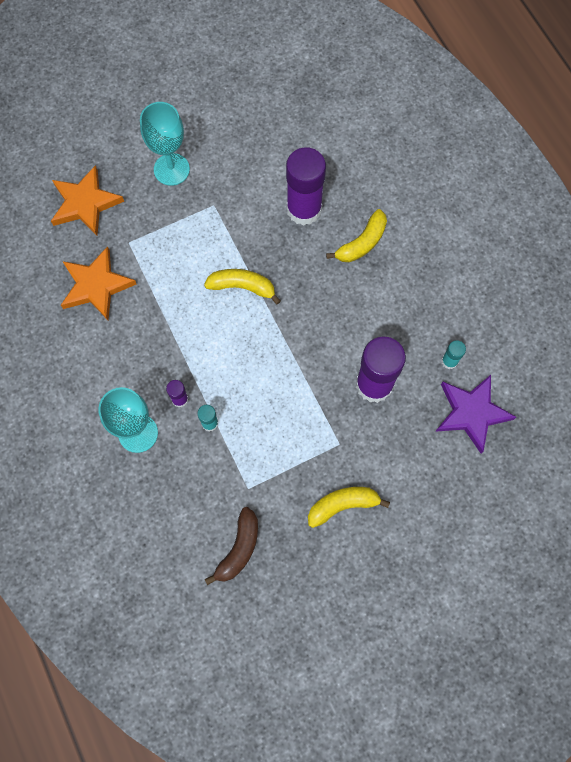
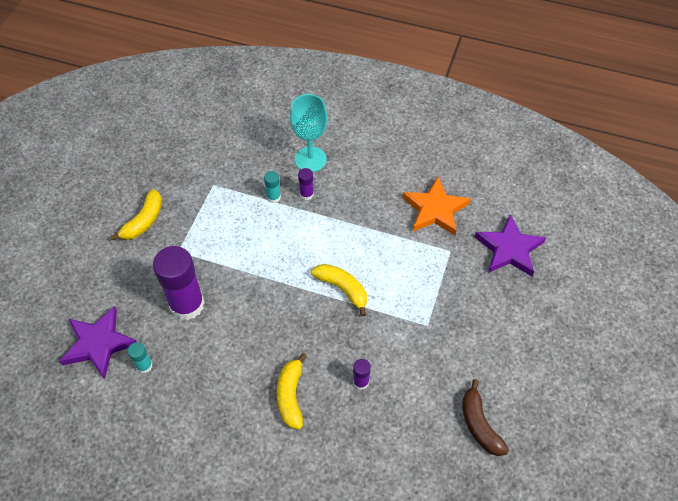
camera: 135 degrees right, 15 degrees down
(85, 203) = (509, 249): orange star -> purple star
(171, 169) = (486, 323): turquoise goblet -> none
(239, 549) = (188, 154): brown banana -> brown banana (479, 424)
(242, 287) = (342, 289): yellow banana -> yellow banana turned 105 degrees counterclockwise
(304, 209) = (361, 382): purple glue stick -> purple glue stick, size x0.44

